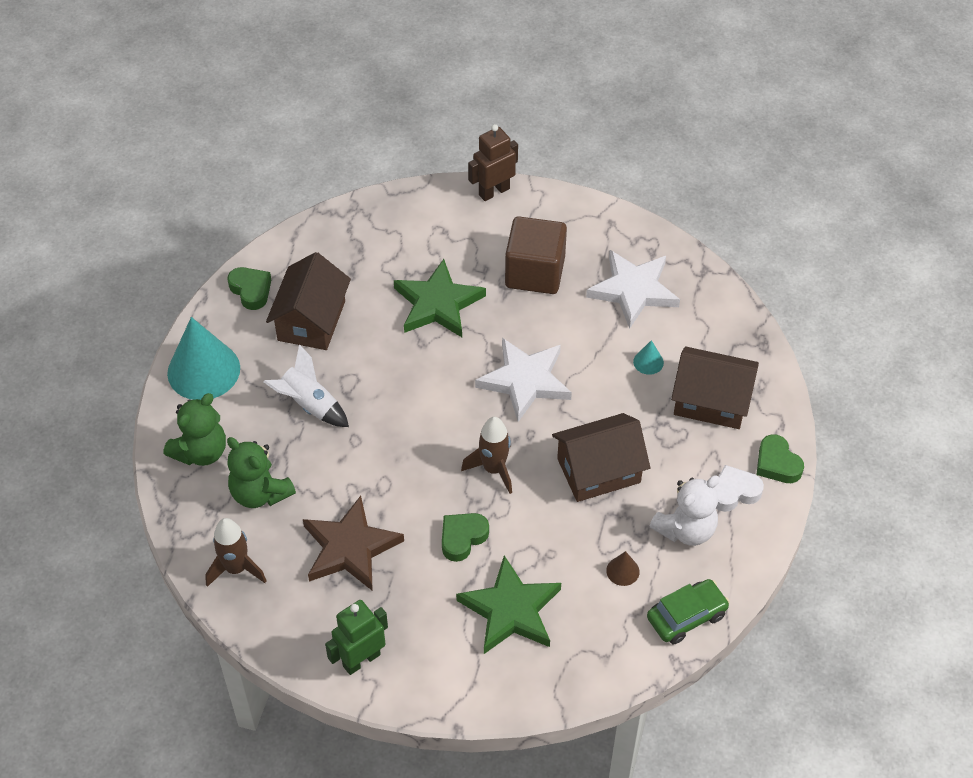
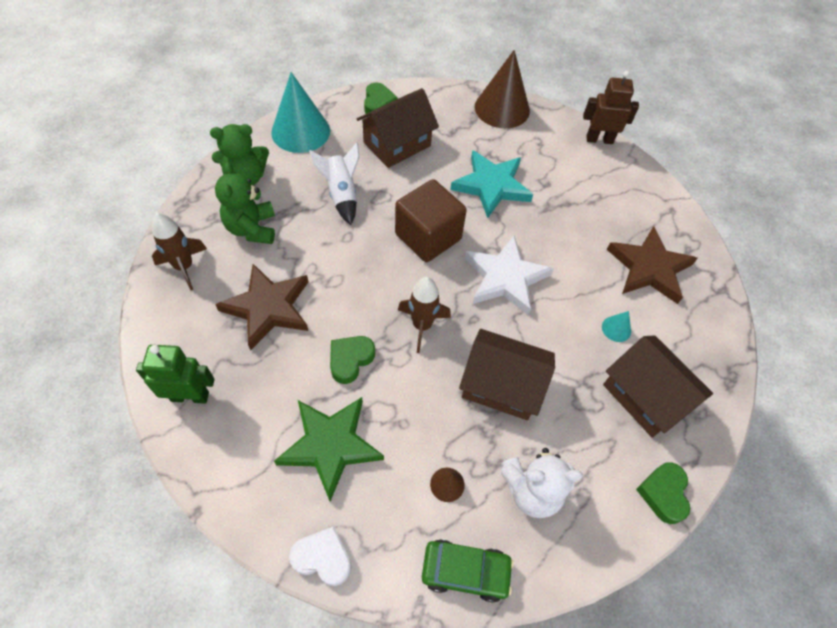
camera: 35 degrees right, 5 degrees up
(376, 217) = (502, 108): none -> brown cone
(438, 303) = (491, 186): green star -> turquoise star
(462, 538) = (350, 360): green heart -> green heart turned 45 degrees counterclockwise
(535, 272) = (582, 208): brown cube -> brown cube (428, 237)
(633, 290) = (649, 268): white star -> brown star
(734, 492) = (602, 490): white heart -> white heart (323, 558)

